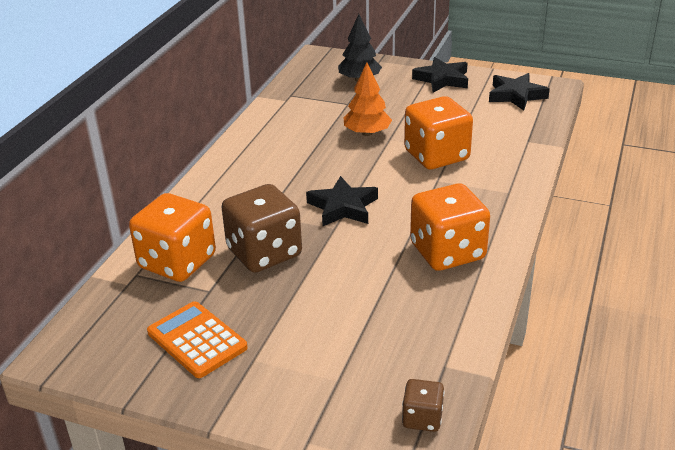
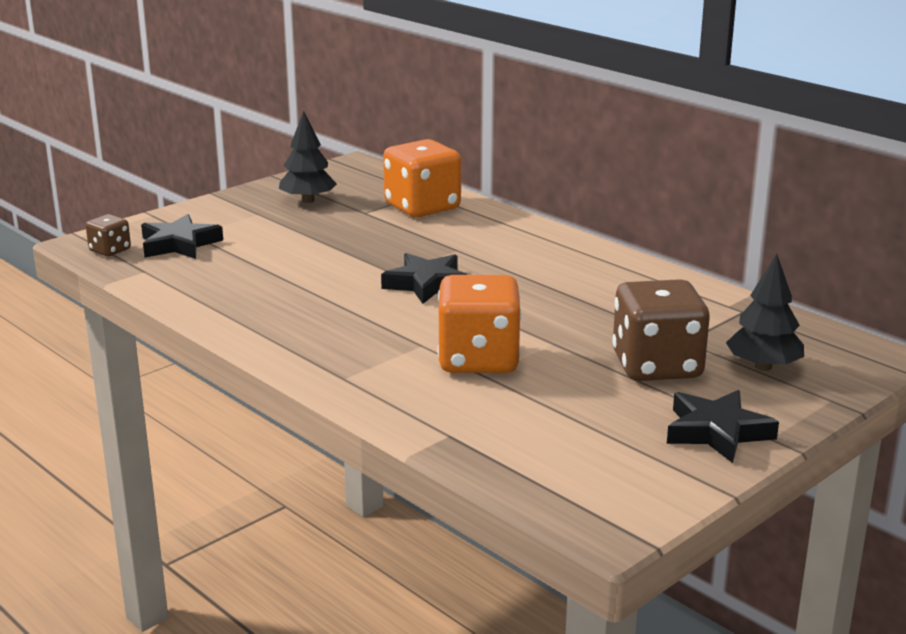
camera: 115 degrees right, 10 degrees down
(197, 340) = (308, 200): orange calculator -> black tree
(264, 253) = (392, 238): brown dice -> brown dice (656, 366)
(367, 133) = (583, 333): orange tree -> none
(447, 252) = (282, 312): orange dice -> none
(516, 95) = (603, 477): black star -> black star (179, 244)

